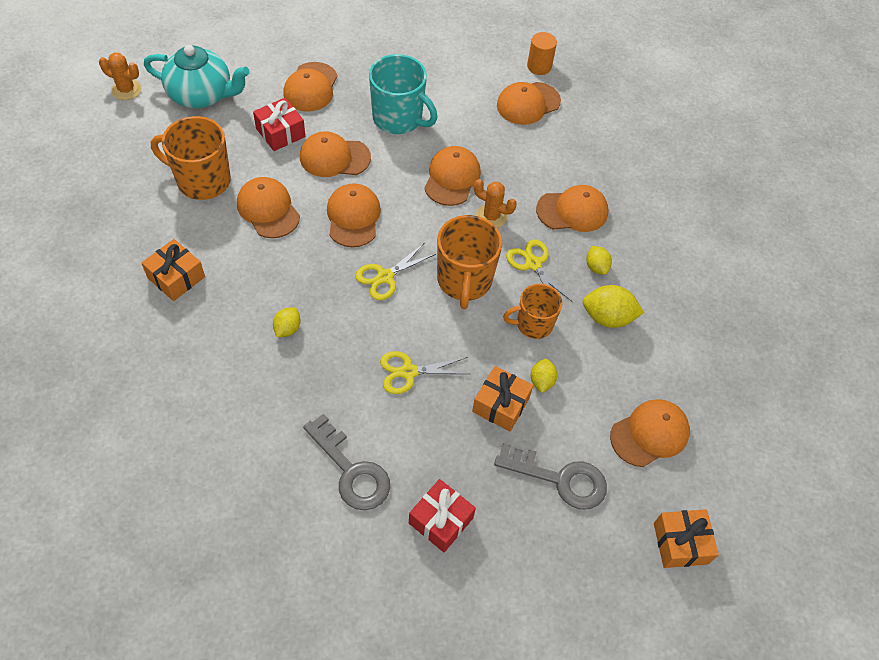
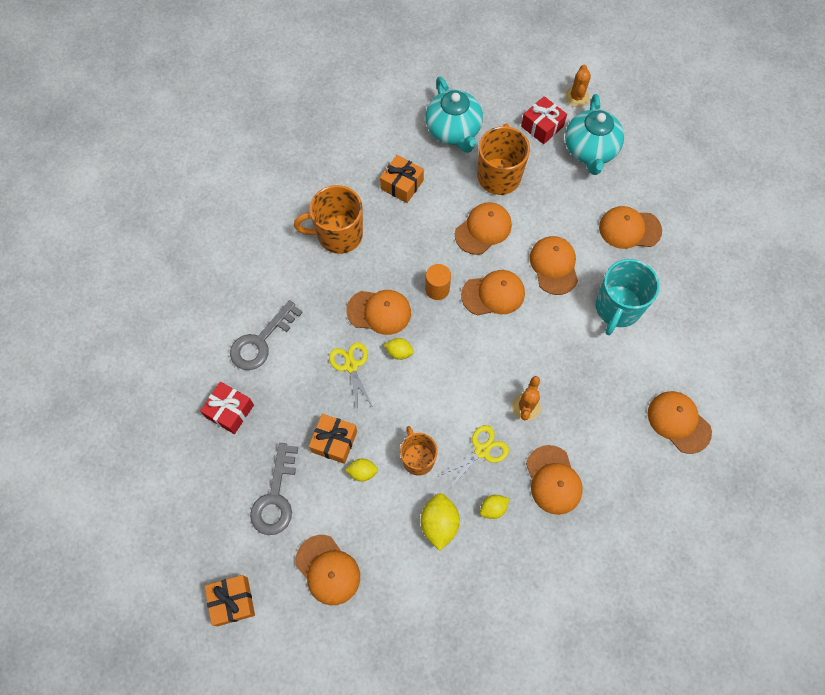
camera: 85 degrees right, 10 degrees up
(120, 211) = (453, 130): none -> turquoise teapot
(280, 132) = (568, 218): red gift -> red gift (542, 126)
(287, 329) = (373, 271): yellow lemon -> yellow lemon (399, 352)
(385, 277) = (438, 331): yellow scissors -> none
(452, 178) = (560, 366): orange cap -> orange cap (379, 312)
(464, 281) = (449, 394): orange mug -> orange mug (338, 235)
(539, 66) = (735, 426): orange cylinder -> orange cylinder (437, 289)

